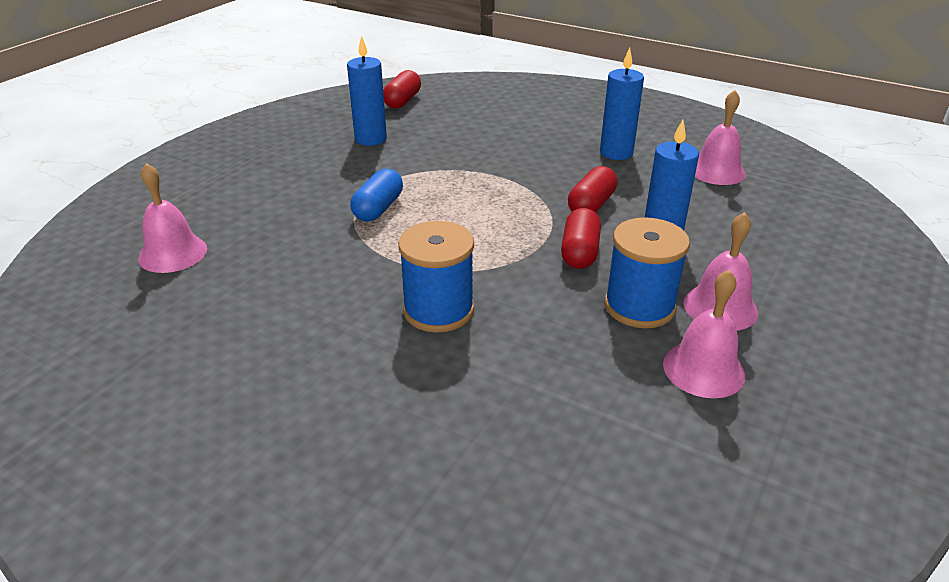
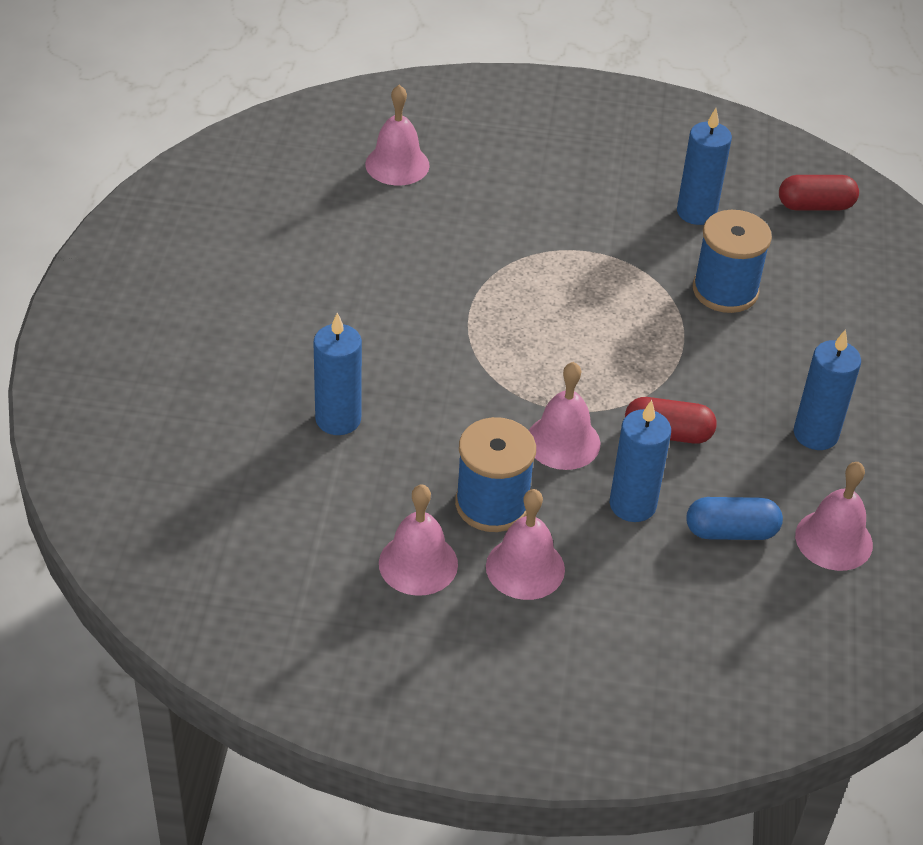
camera: 65 degrees right, 10 degrees up
(378, 208) = (553, 268): blue capsule -> blue capsule (731, 531)
(438, 310) = (409, 362): blue spool -> blue spool (725, 290)
(489, 376) = (338, 419): none -> blue candle
(579, 252) = (563, 441): red capsule -> pink bell

